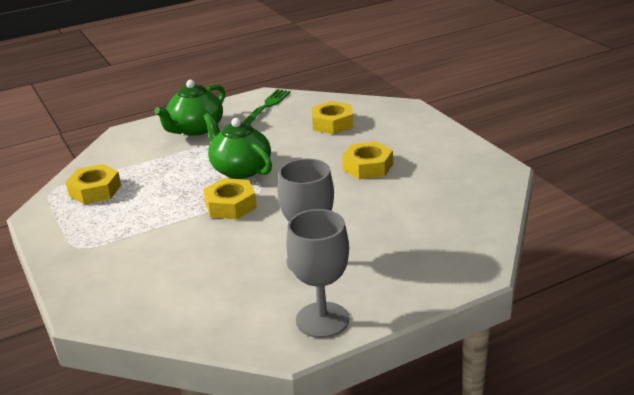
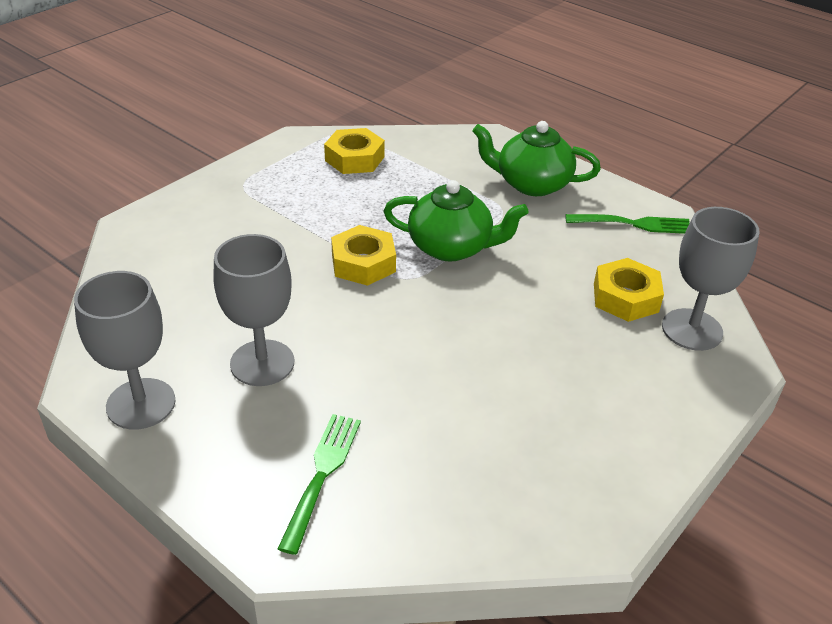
camera: 65 degrees right, 10 degrees up
(240, 169) = (451, 247): green teapot -> green teapot turned 75 degrees clockwise
(368, 167) = (519, 363): yellow nut -> none
(371, 112) = (692, 329): none -> grey goblet
(427, 249) = (322, 474): none -> green fork

